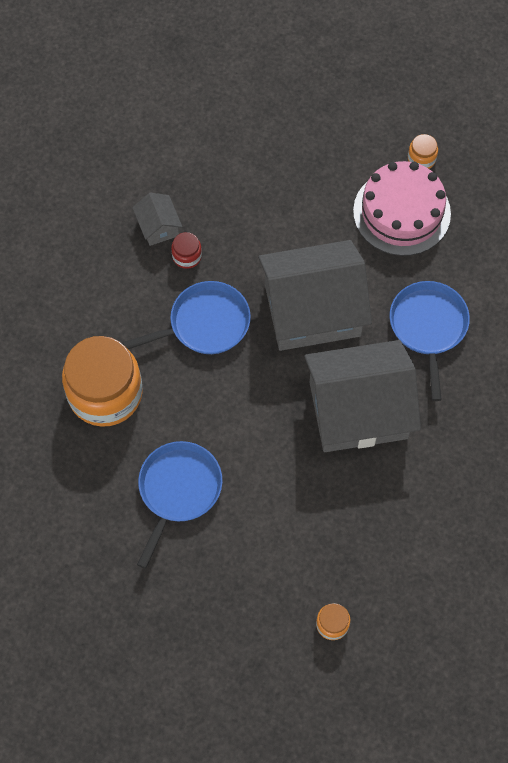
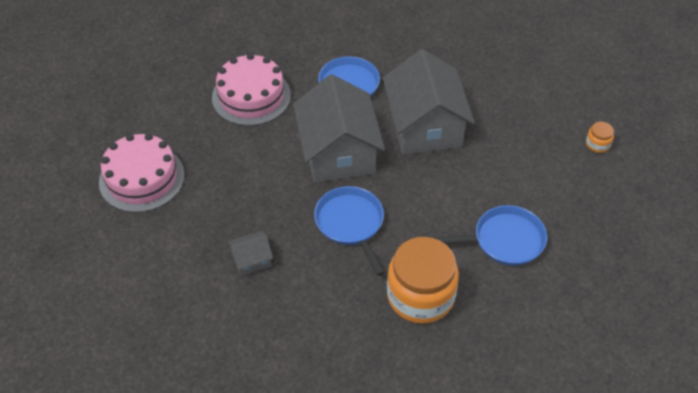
camera: 90 degrees left, 15 degrees down
(178, 490) = (505, 240): blue pan -> blue pan turned 150 degrees clockwise
(187, 256) = (283, 238): red jar -> none
(271, 113) = (142, 178): none -> pink cake
(421, 159) = (202, 83): orange jar -> none

